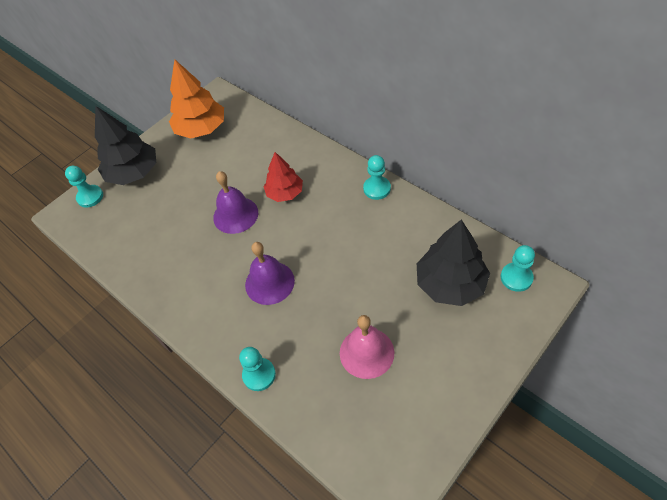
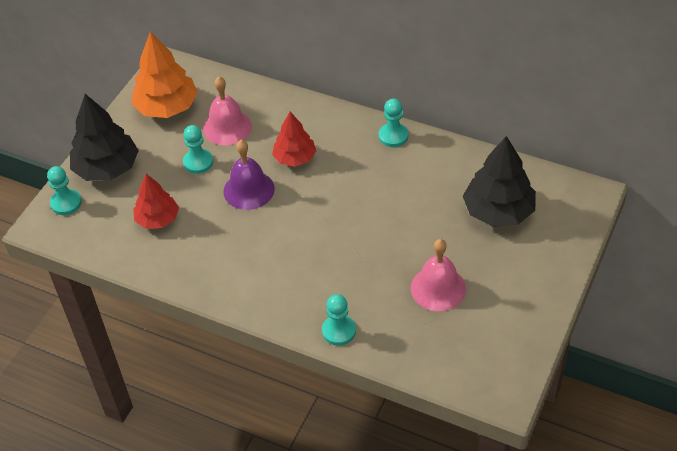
camera: 20 degrees left, 5 degrees down
(152, 226) = (157, 219): none -> red tree
(241, 155) = (227, 127): none -> pink bell
(269, 282) = (314, 247): purple bell -> none
(516, 278) = (559, 193): turquoise pawn -> turquoise pawn (198, 162)

